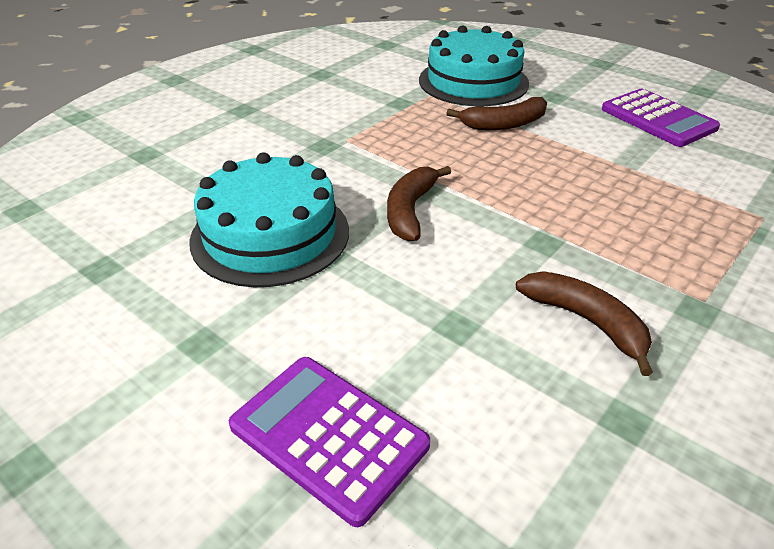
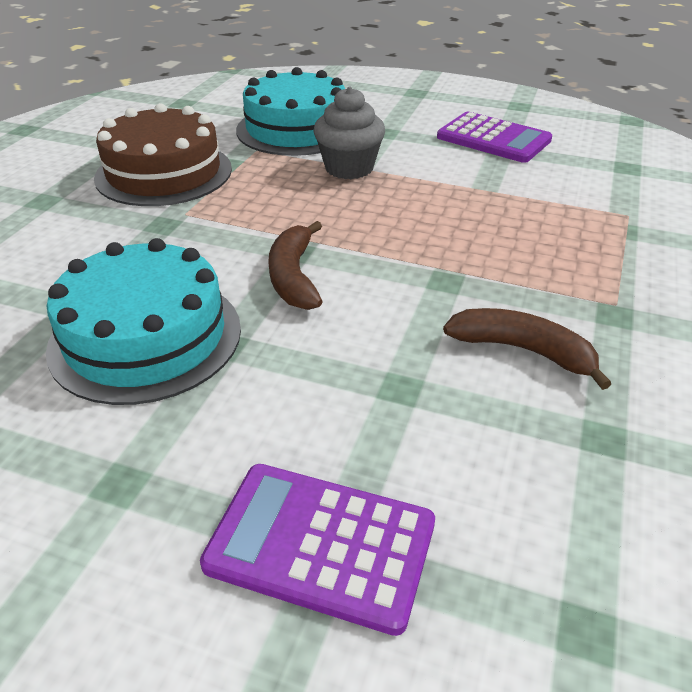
camera: 20 degrees left, 0 degrees up
(344, 102) = (164, 173): none -> brown cake
(504, 124) = (349, 168): brown banana -> grey cupcake

